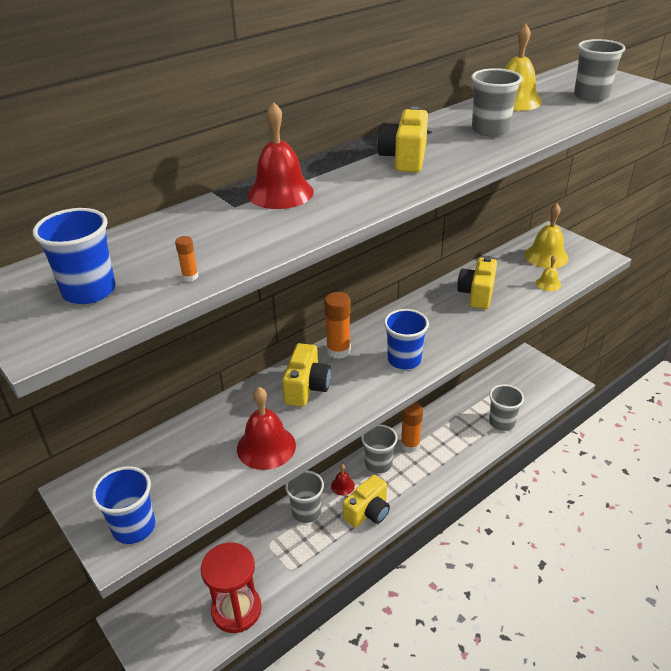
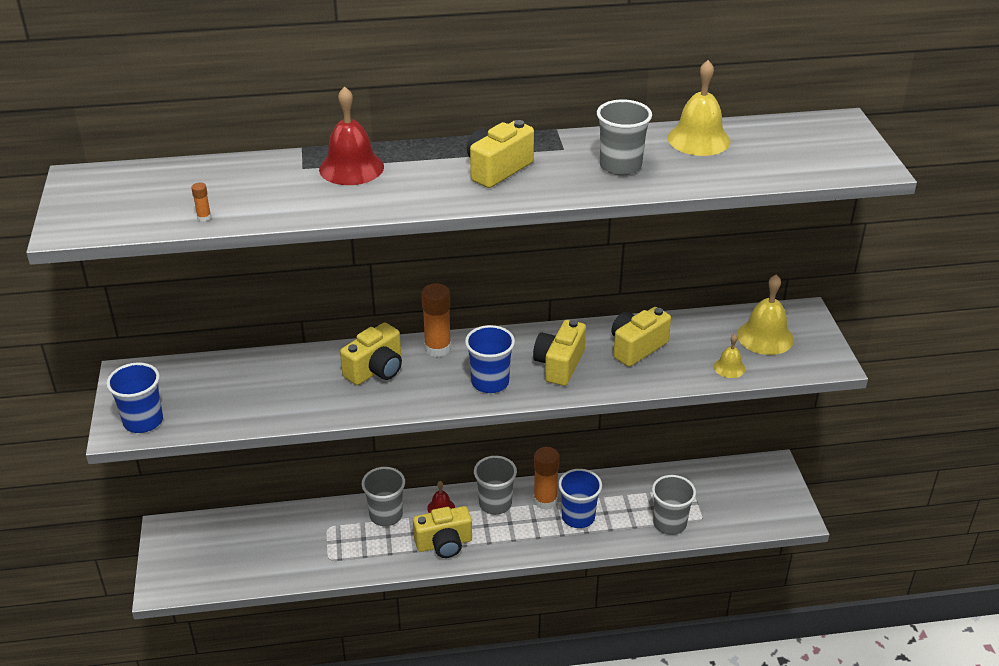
camera: 30 degrees right, 0 degrees up
(89, 291) = (129, 203): blue cup -> blue cup (578, 517)
(236, 610) = (256, 568): red hourglass -> none
(266, 447) = (294, 405): red bell -> none
(439, 327) = (559, 365): none -> yellow camera
(591, 96) = (790, 160): grey cup -> none

